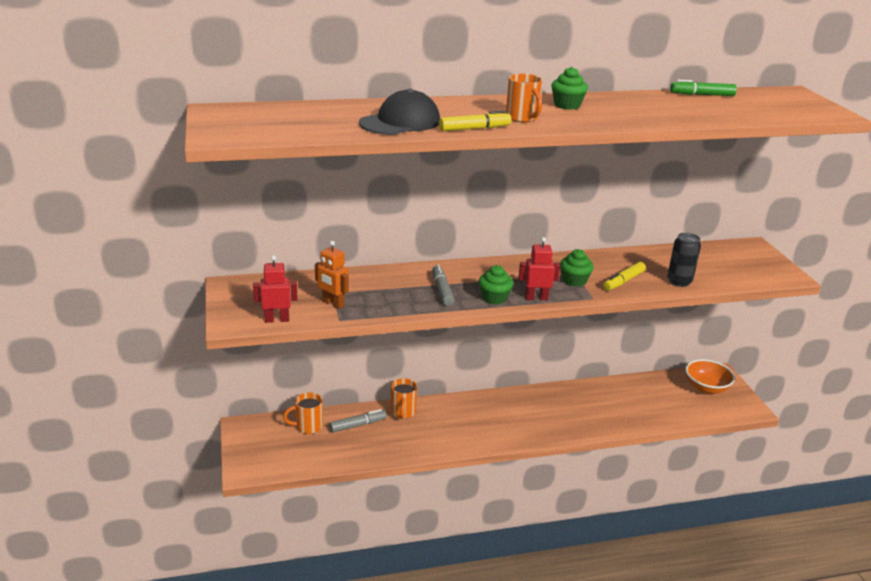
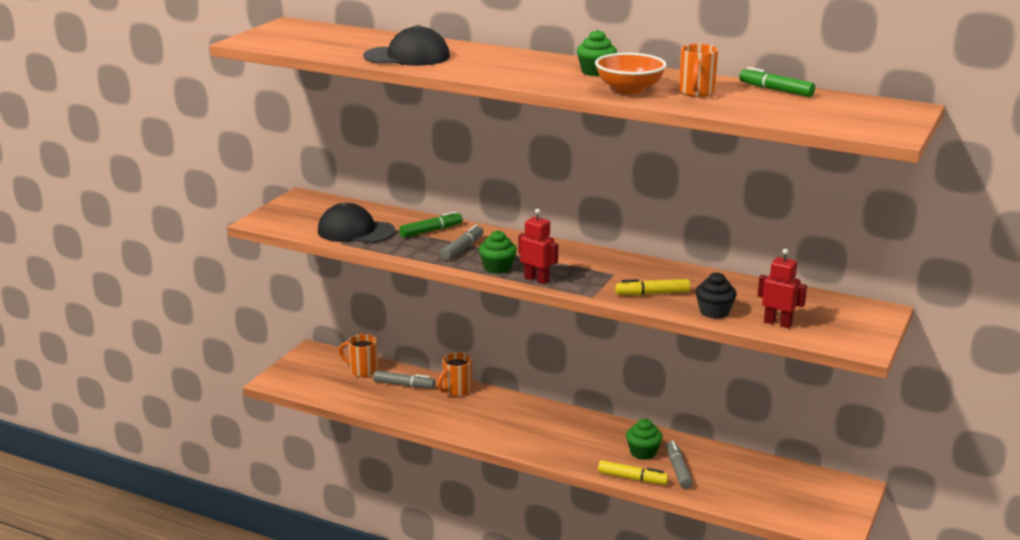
camera: 40 degrees right, 5 degrees down
(277, 319) = (296, 229): red robot -> red robot (778, 323)
(333, 303) = (355, 231): orange robot -> black cap
(392, 282) = (431, 231): none -> green marker
(475, 129) = (456, 72): yellow marker -> yellow marker (632, 478)
(522, 118) = (522, 73): orange mug -> orange mug (696, 92)
(574, 281) = (601, 278): green cupcake -> green cupcake (643, 452)
(620, 408) = (678, 470): none -> grey marker
(679, 281) = (714, 312): black can -> black cupcake
(706, 388) = (813, 492): orange bowl -> orange bowl (629, 89)

